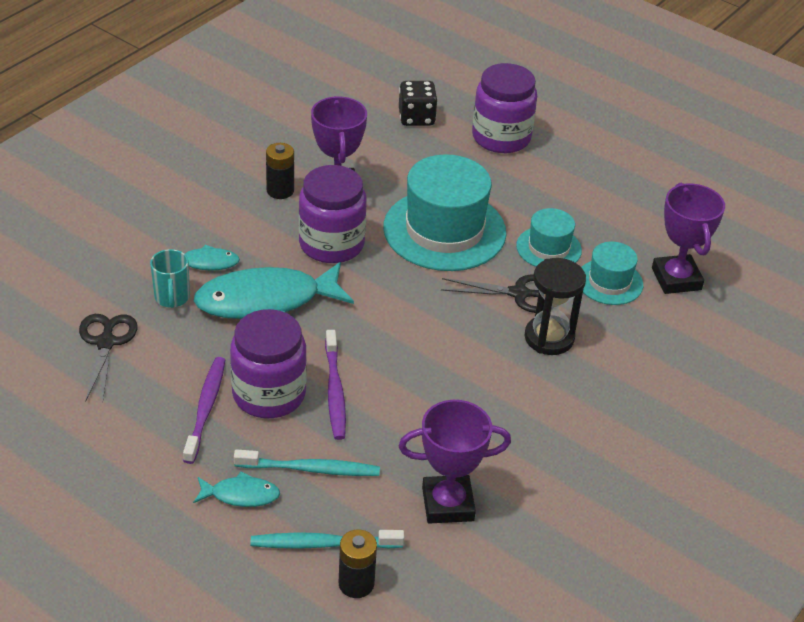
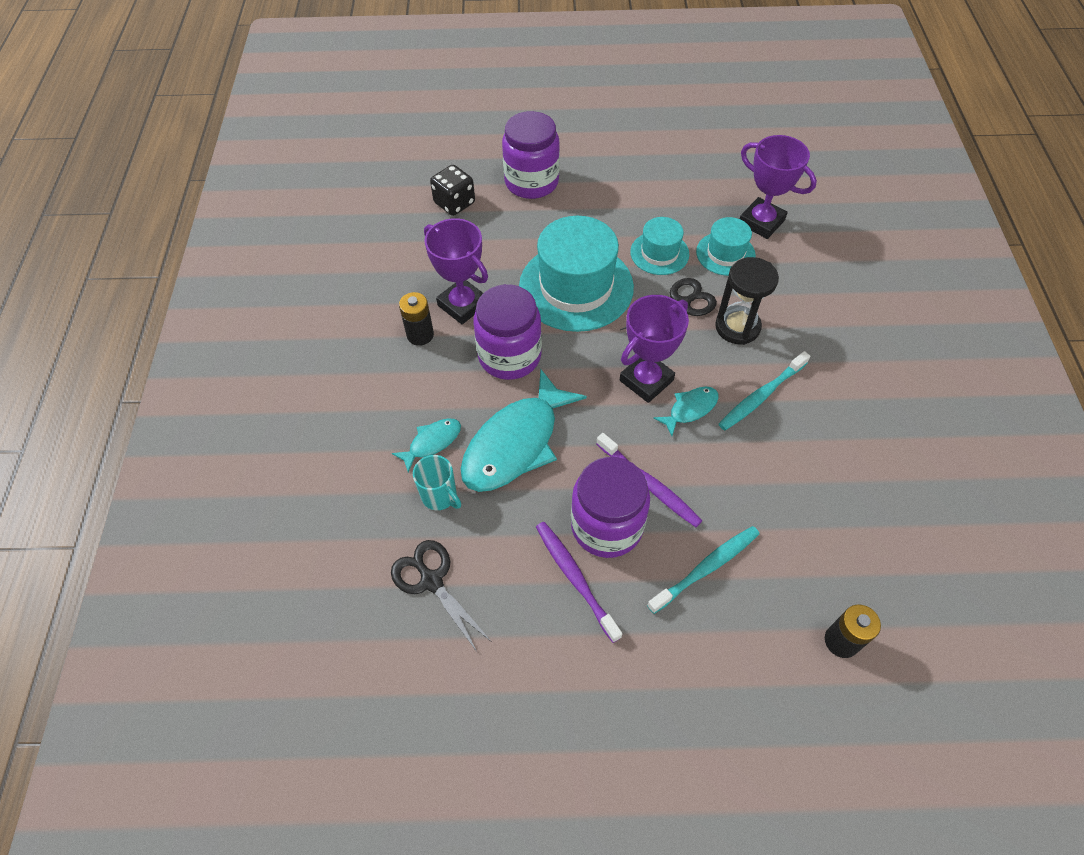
camera: 35 degrees left, 15 degrees up
(241, 495) = (684, 635): turquoise fish -> turquoise fish (690, 409)
(322, 544) = (784, 627): turquoise toothbrush -> turquoise toothbrush (761, 396)
(448, 504) = (823, 518): purple trophy -> purple trophy (646, 380)

